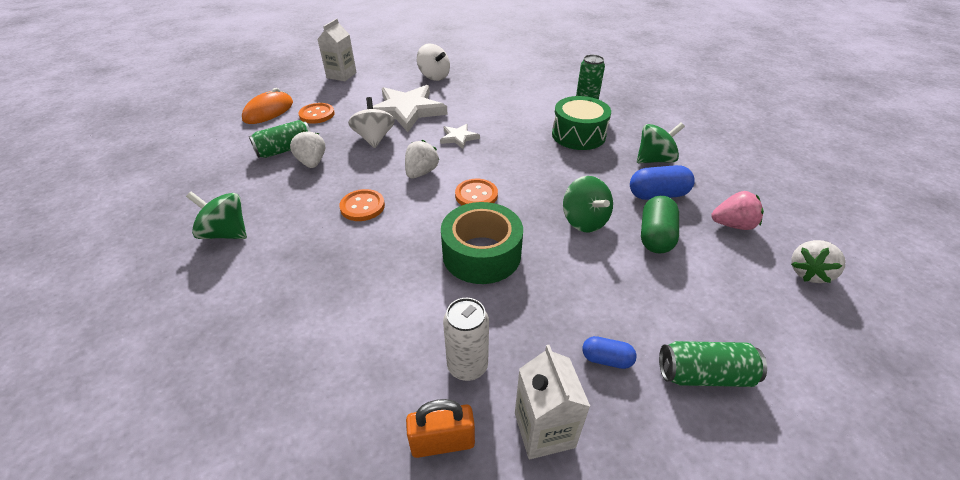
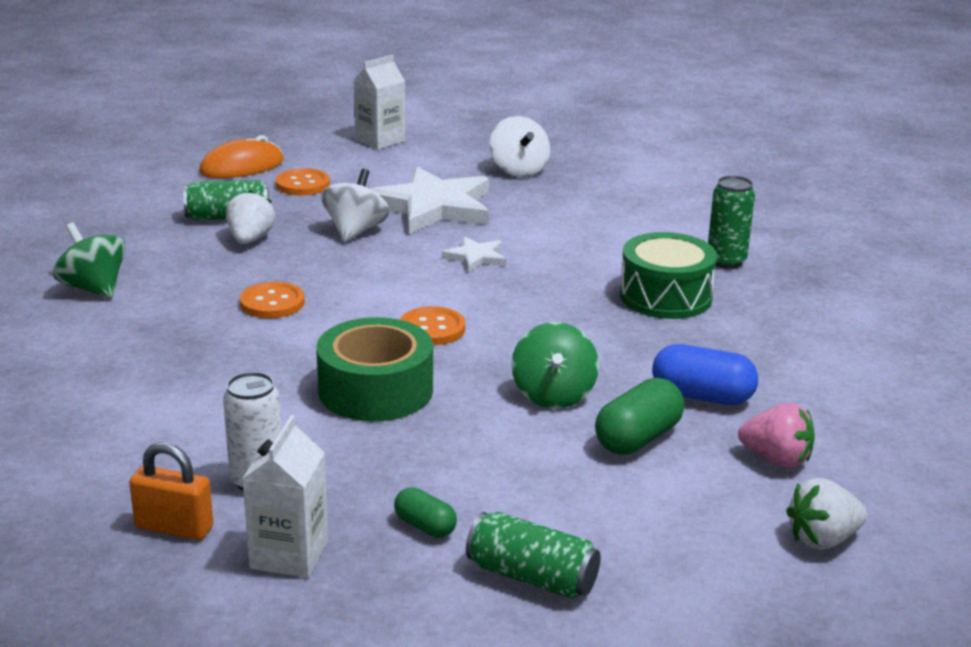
camera: 25 degrees right, 15 degrees down
(421, 172) = (382, 285): white strawberry -> none
(606, 359) = (425, 526): blue capsule -> green capsule
(654, 160) = (753, 356): green spinning top -> none

